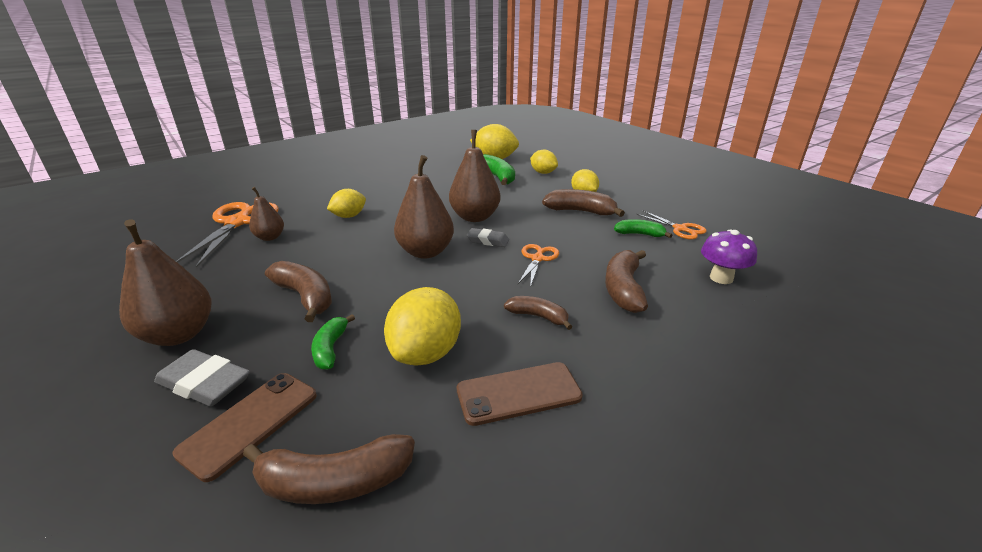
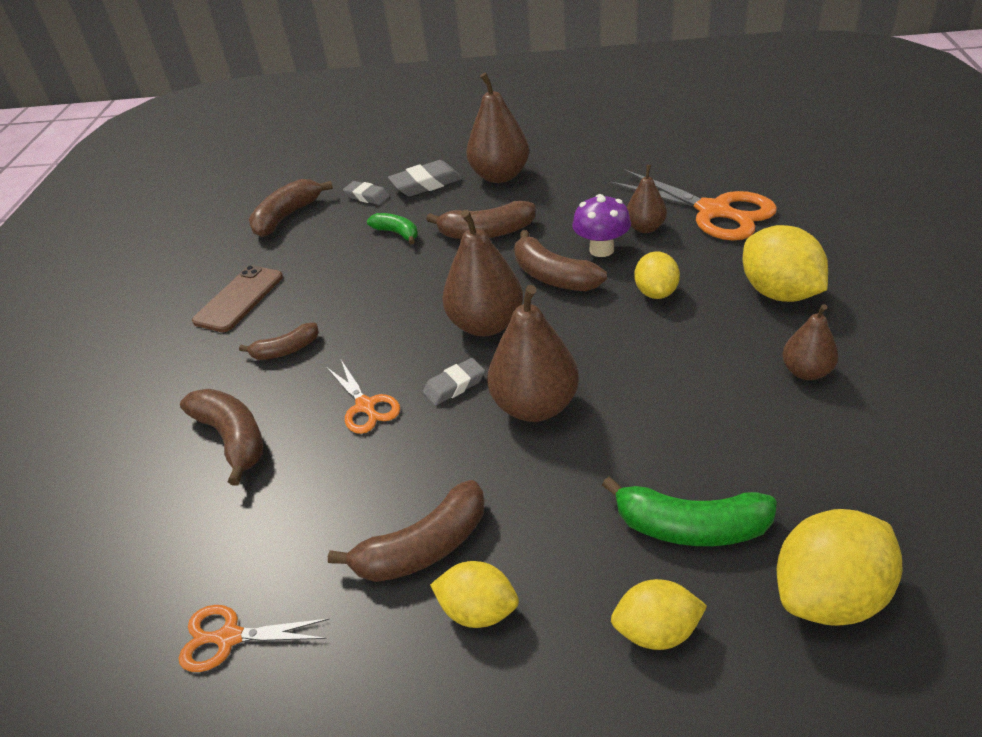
camera: 135 degrees right, 10 degrees up
(250, 423) = (367, 196): brown phone -> grey eraser
(353, 249) = (553, 276): none -> brown banana
(387, 177) = (806, 372): none -> brown pear
(426, 353) = (332, 273): yellow lemon -> yellow lemon (779, 293)
(639, 234) = (284, 562): green banana -> none
(721, 278) = (122, 549): purple mushroom -> purple mushroom (601, 250)

